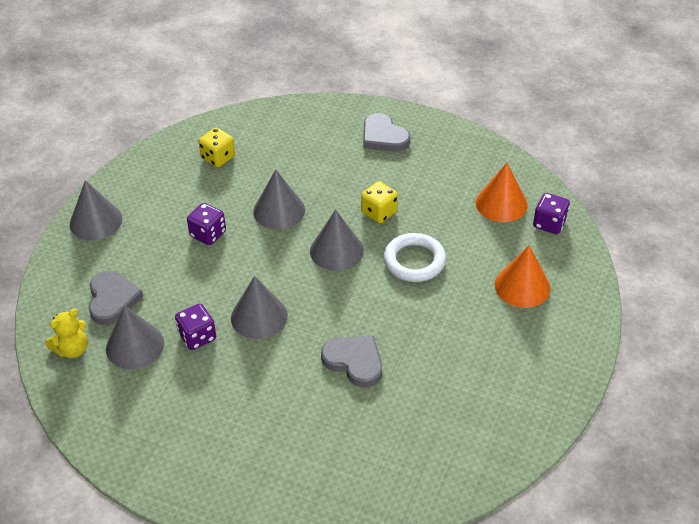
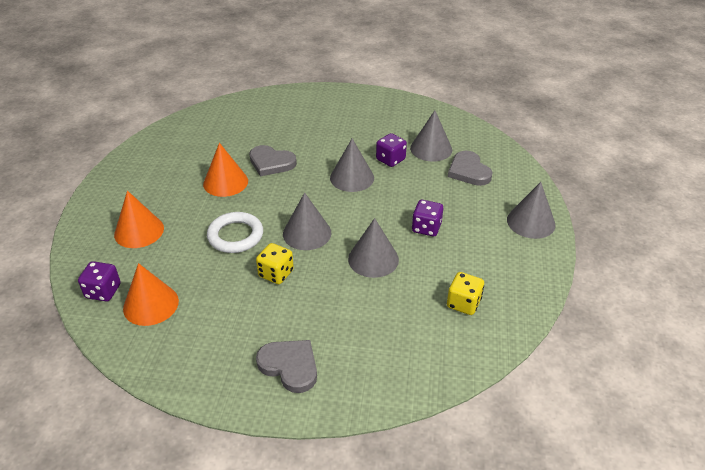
camera: 165 degrees right, 5 degrees down
(72, 349) = (471, 141): yellow teddy bear -> none
(418, 339) = (225, 182): none -> orange cone

